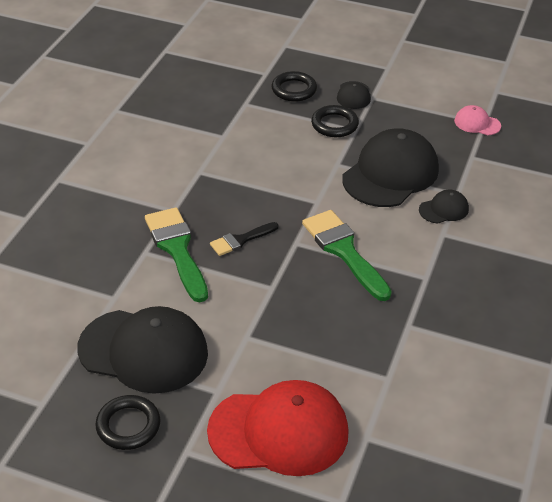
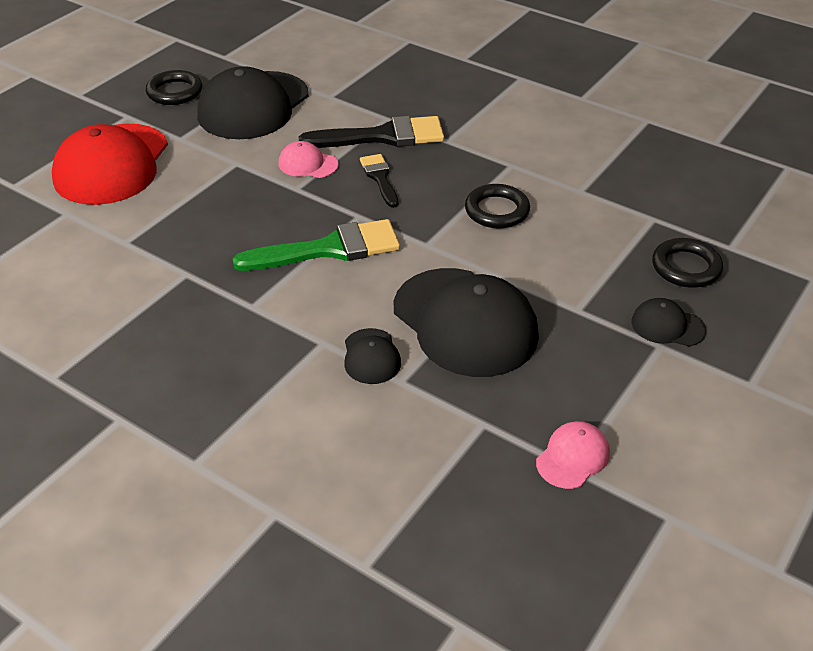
camera: 105 degrees right, 0 degrees up
(177, 249) = (382, 136): green brush -> black brush
(234, 288) = (308, 164): none -> pink cap
(334, 124) = (592, 291): black ring -> black ring (497, 211)

